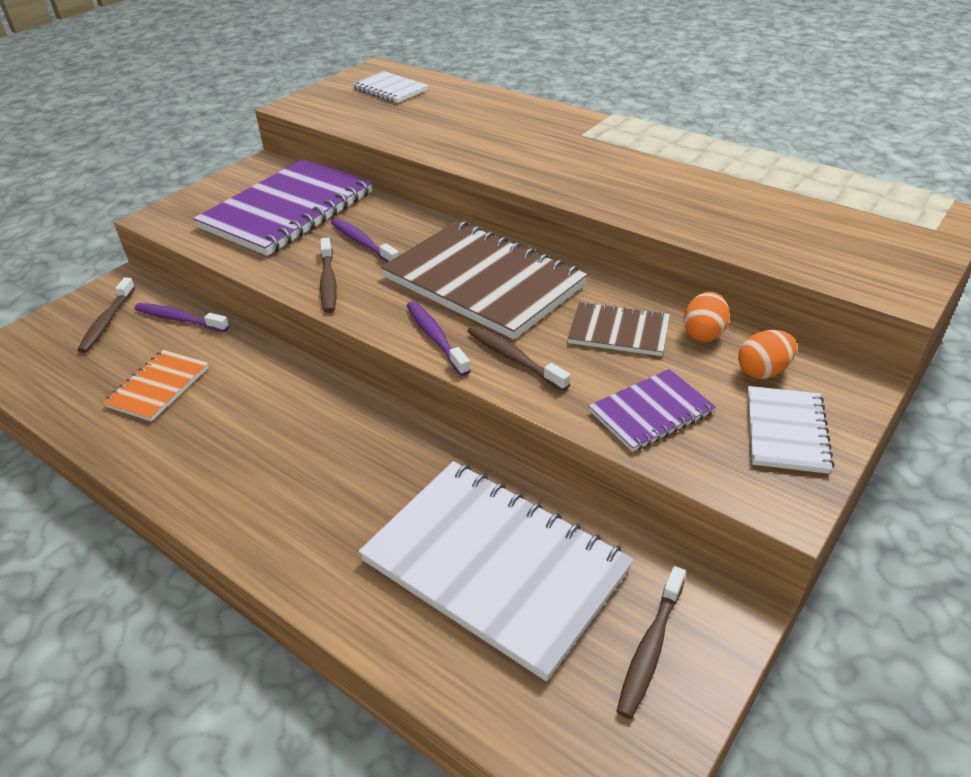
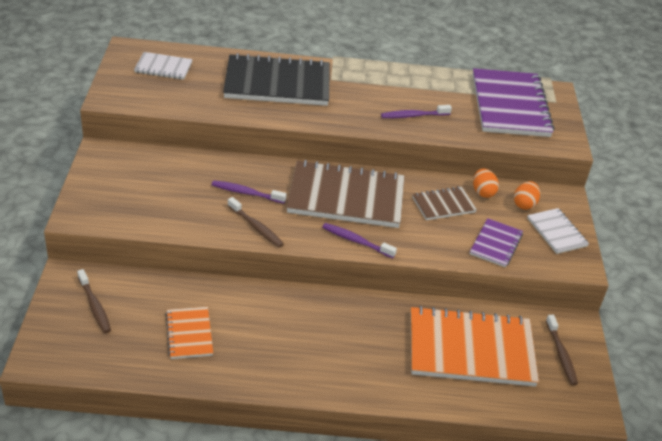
camera: 40 degrees left, 0 degrees up
(179, 319) = (145, 286): purple toothbrush -> purple toothbrush (413, 116)
(288, 210) = (167, 183): purple notebook -> purple notebook (510, 105)
(495, 565) = (471, 349): white notebook -> orange notebook
(504, 126) = (277, 83): none -> black notebook
(514, 358) = (407, 238): brown toothbrush -> none

